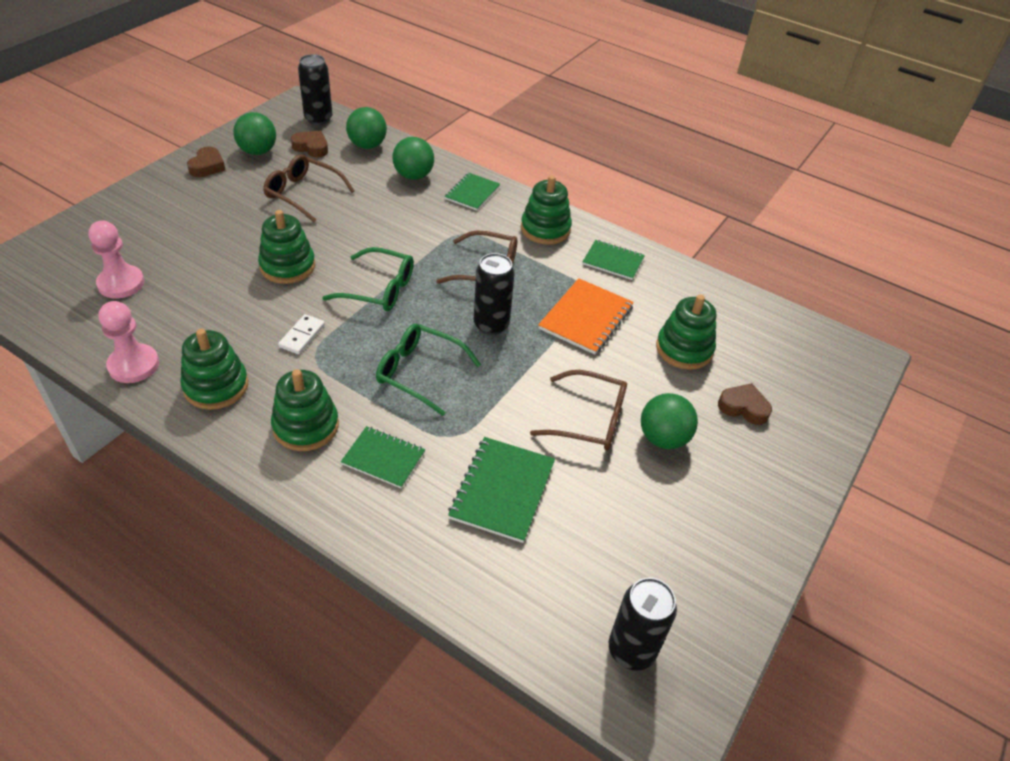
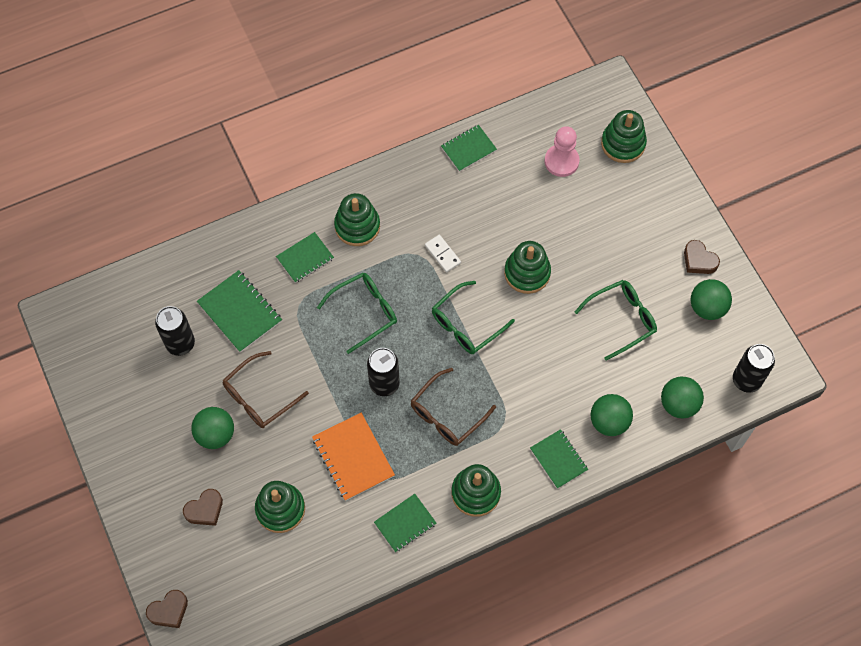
camera: 125 degrees right, 20 degrees up
(133, 365) = (468, 149): pink pawn -> green notebook
(216, 386) = (422, 188): green stacking toy -> green stacking toy (623, 144)
(302, 194) = (622, 319): brown glasses -> green glasses
(311, 147) = (695, 354): brown heart -> brown heart (169, 611)
(631, 650) = (102, 320): black can -> black can (180, 343)

